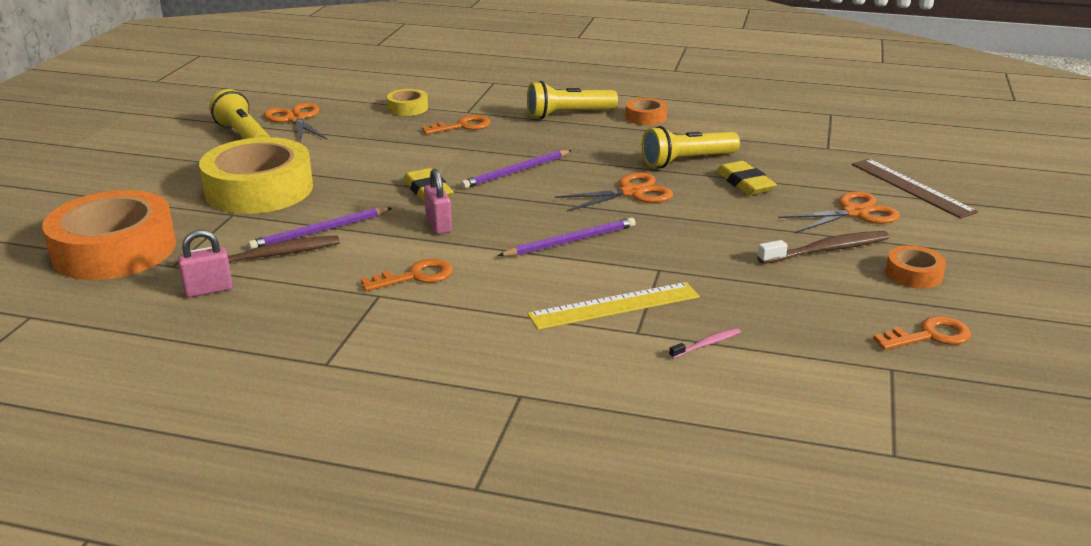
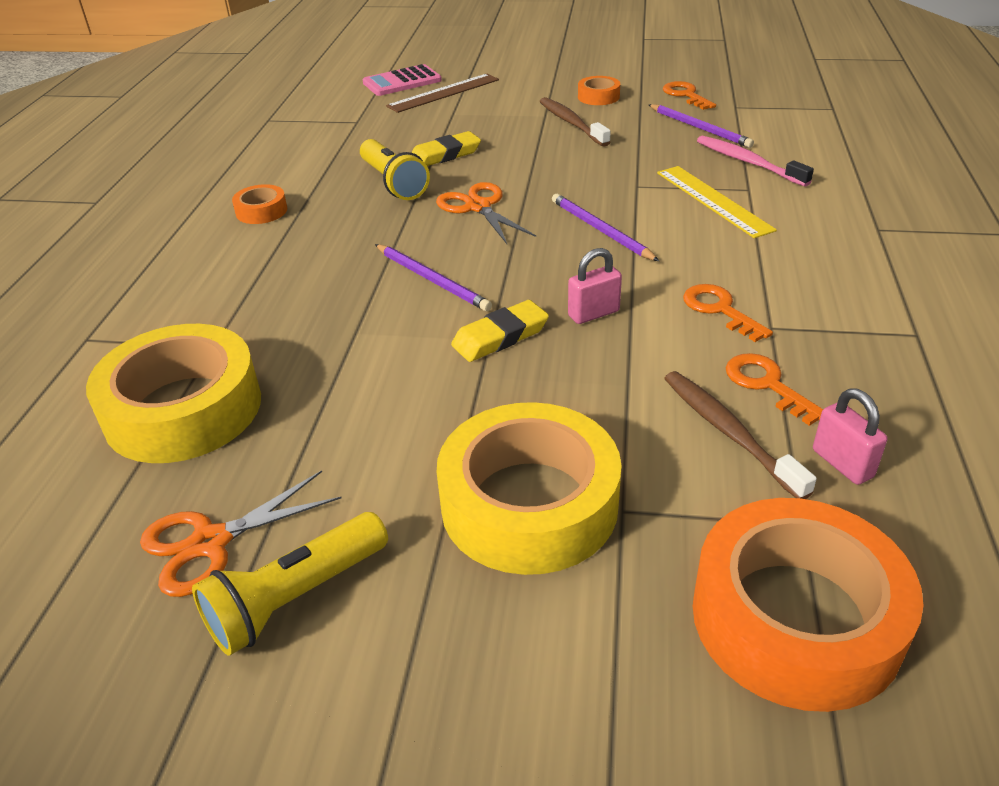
camera: 95 degrees left, 10 degrees up
(319, 231) = (644, 404): purple pencil -> purple pencil (700, 128)
(407, 108) = (183, 409): yellow tape -> yellow tape, size x2.22
(462, 126) = (274, 342): orange key -> orange key (767, 385)
(568, 114) = (242, 262): yellow flashlight -> none
(706, 344) = (748, 162): pink toothbrush -> pink toothbrush, size x1.96
(854, 213) = (498, 113): orange scissors -> none
(942, 168) = (402, 82): none -> pink calculator

